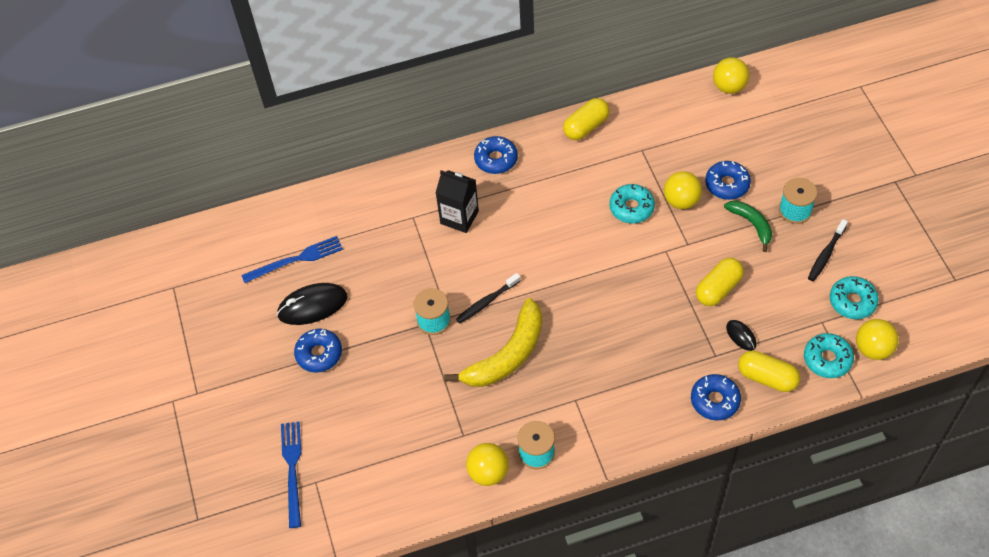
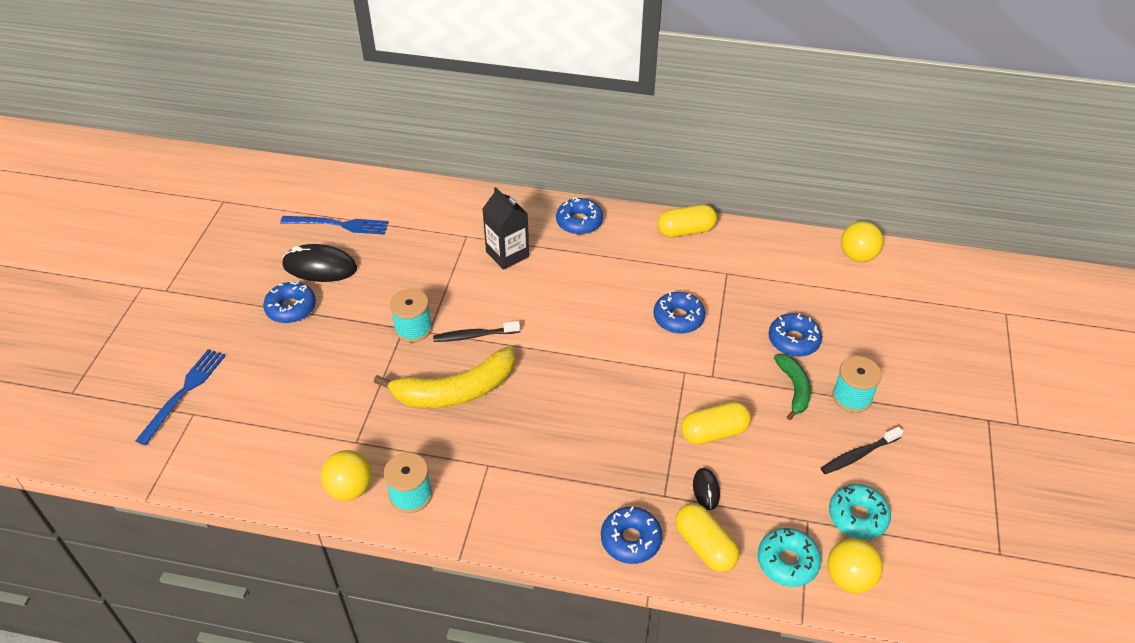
camera: 25 degrees right, 10 degrees down
(631, 208) = (678, 318): turquoise donut -> blue donut
(681, 201) = (734, 334): yellow ball -> none

